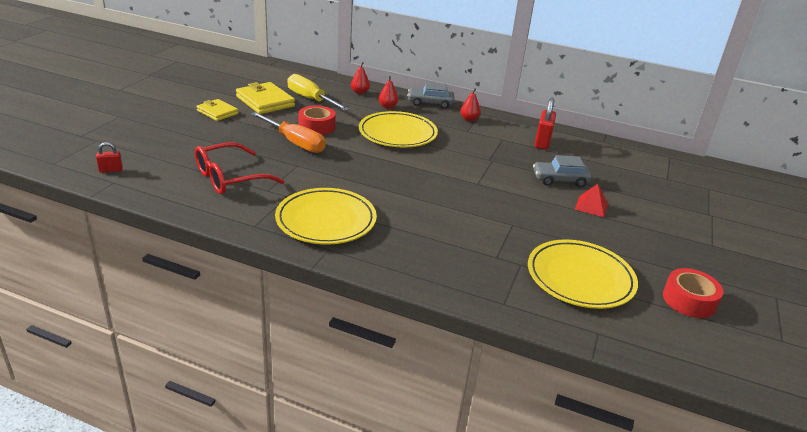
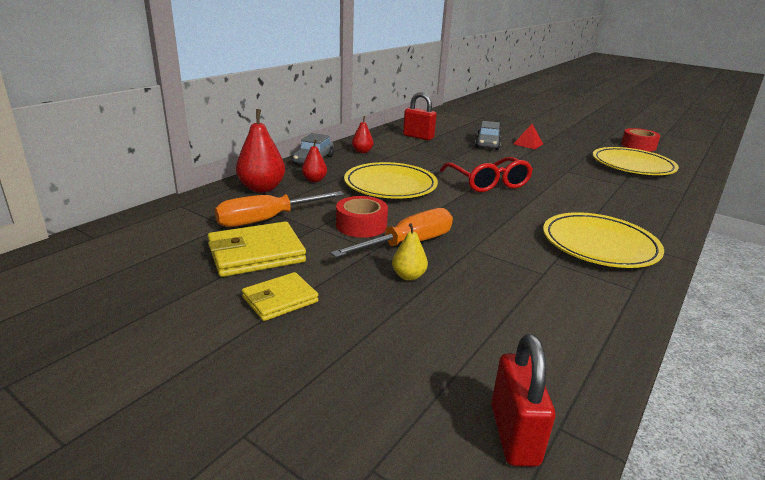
camera: 75 degrees left, 5 degrees down
(111, 170) = (514, 434): red padlock -> red padlock, size x1.81
(230, 178) = (517, 300): red glasses -> red glasses (488, 183)
(251, 144) = (408, 276): none -> yellow pear
(310, 99) = (267, 220): yellow screwdriver -> orange screwdriver
(360, 92) = (262, 188): red pear -> red pear, size x1.80

